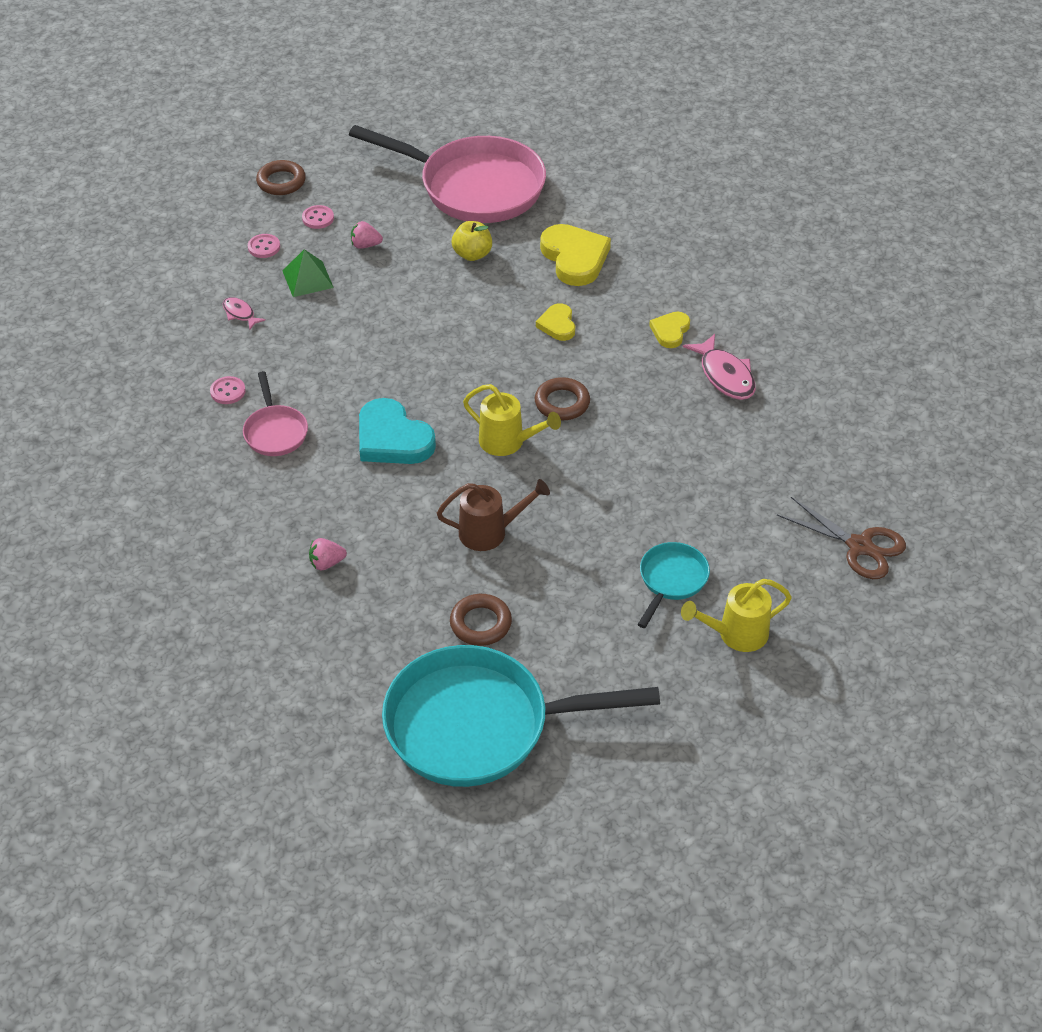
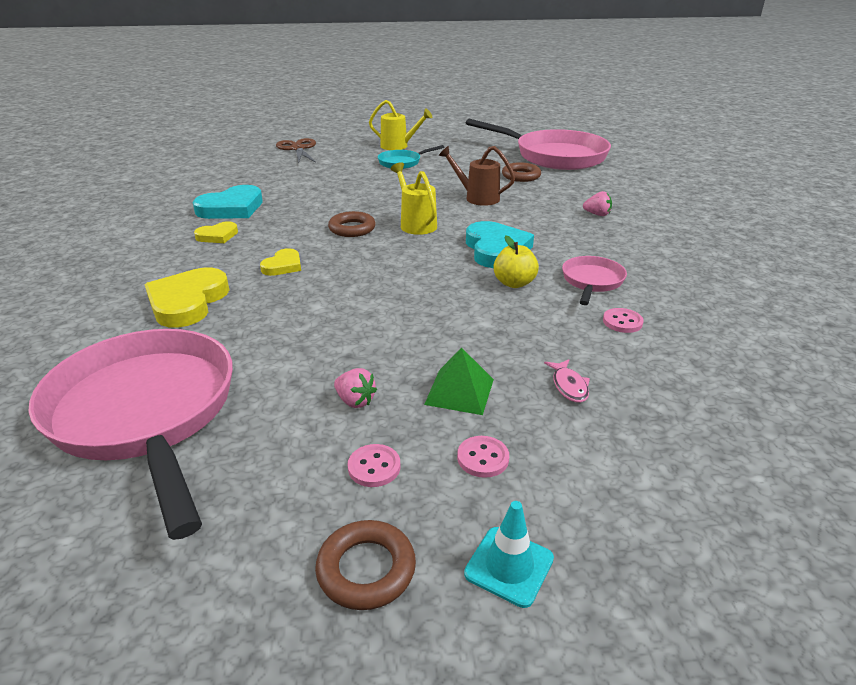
camera: 145 degrees left, 15 degrees down
(219, 209) = (509, 566): none -> turquoise traffic cone
(472, 254) = (263, 342): yellow apple -> yellow apple (514, 283)
(479, 725) = (554, 156): turquoise pan -> pink pan
(725, 375) = (232, 208): pink fish -> turquoise heart

